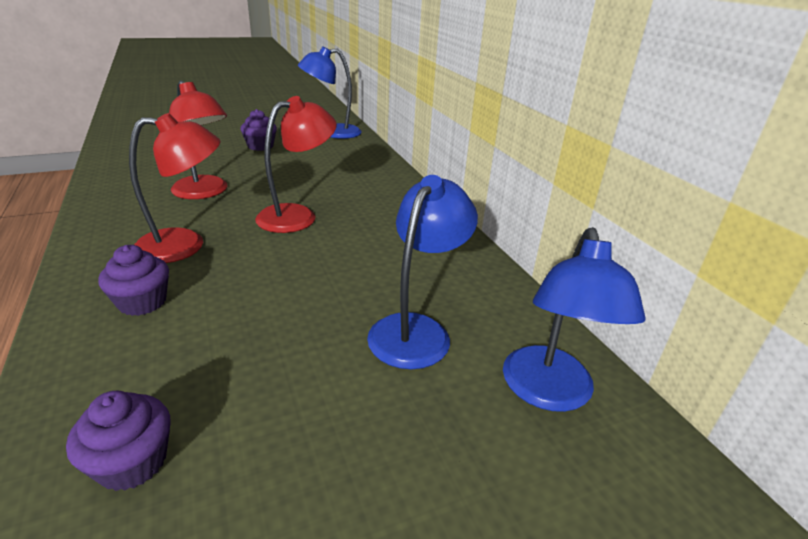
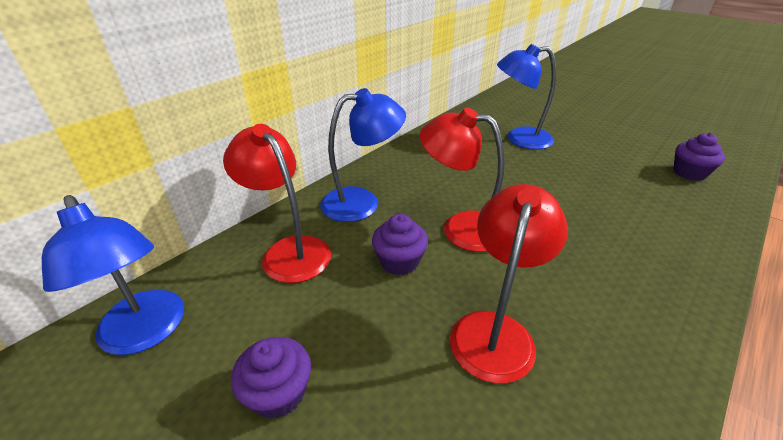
camera: 115 degrees left, 5 degrees up
(142, 302) = (652, 235): purple cupcake -> purple cupcake (399, 261)
(185, 245) = (586, 264): red lamp -> red lamp (289, 251)
(549, 393) = (512, 108): blue lamp -> blue lamp (362, 202)

